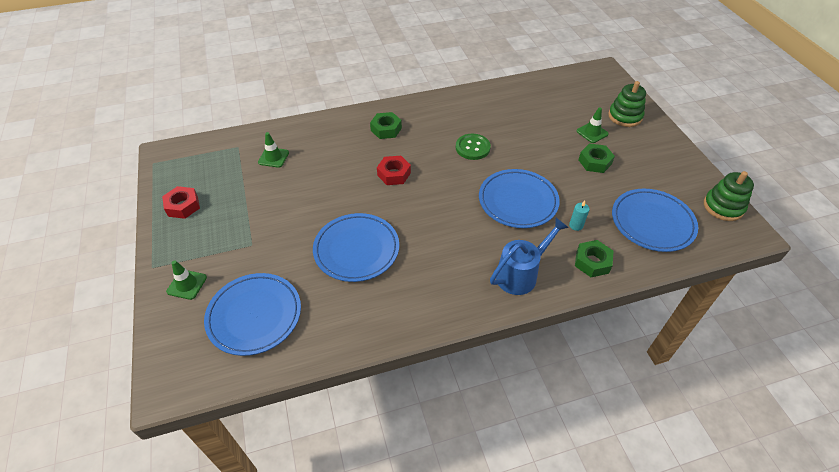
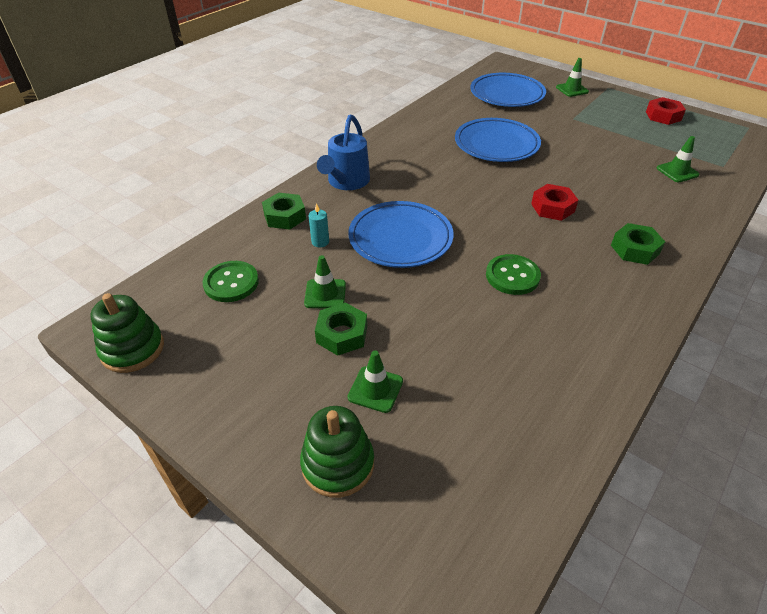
camera: 145 degrees right, 5 degrees down
(592, 187) = (325, 294): none -> green traffic cone
(652, 223) = (231, 283): blue plate -> green button

